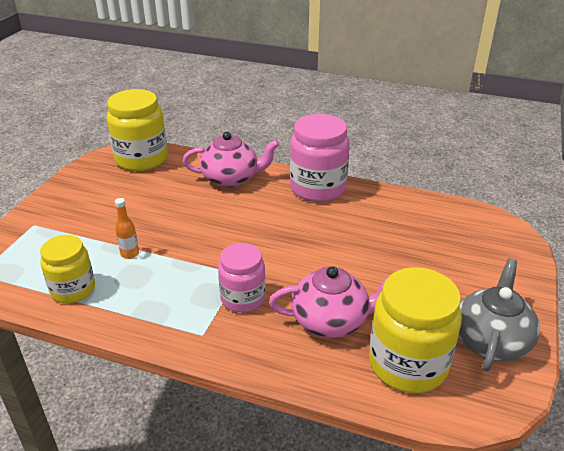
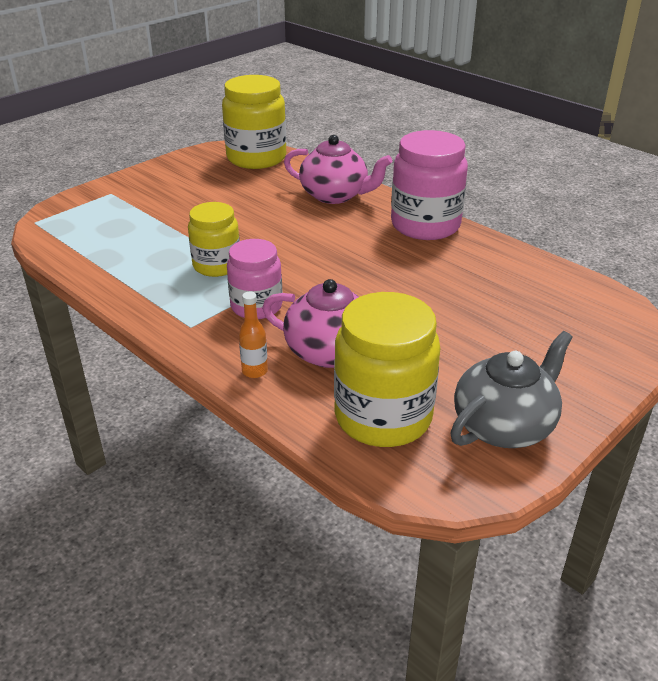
camera: 25 degrees right, 0 degrees up
(73, 289) = (103, 255): yellow jar -> yellow jar (217, 265)
(130, 254) = (178, 239): orange bottle -> orange bottle (254, 371)

